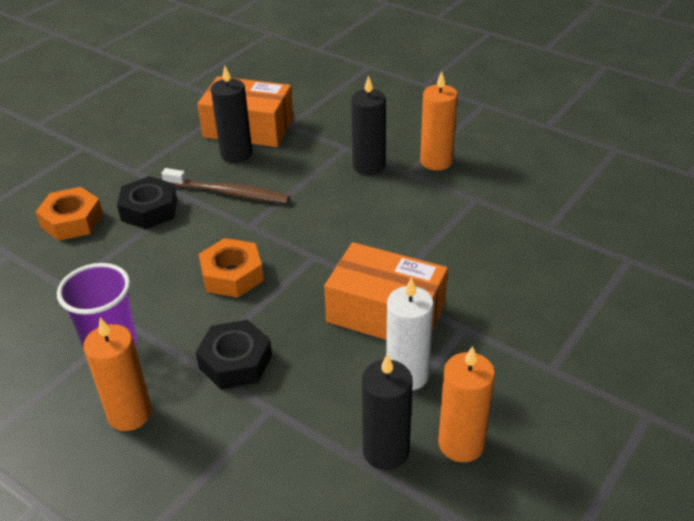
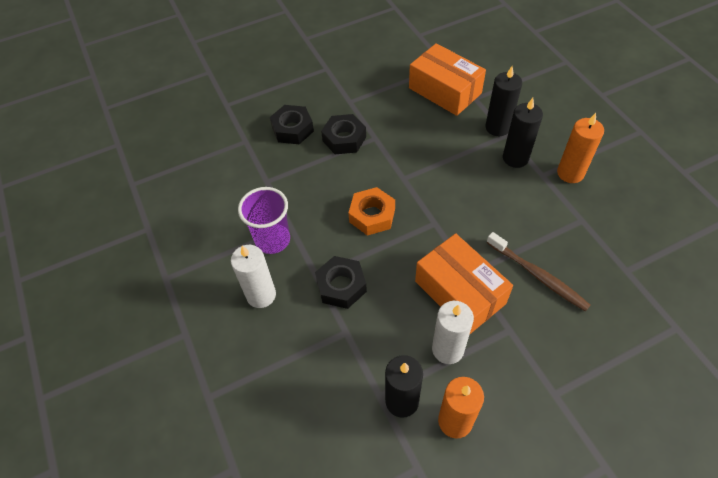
camera: 30 degrees right, 15 degrees up
(72, 221) = (292, 129): orange nut -> black nut
(130, 414) = (261, 295): orange candle -> white candle
(229, 193) = (403, 144): brown toothbrush -> brown toothbrush (538, 276)
(236, 154) = (424, 112): black candle -> black candle (497, 127)

